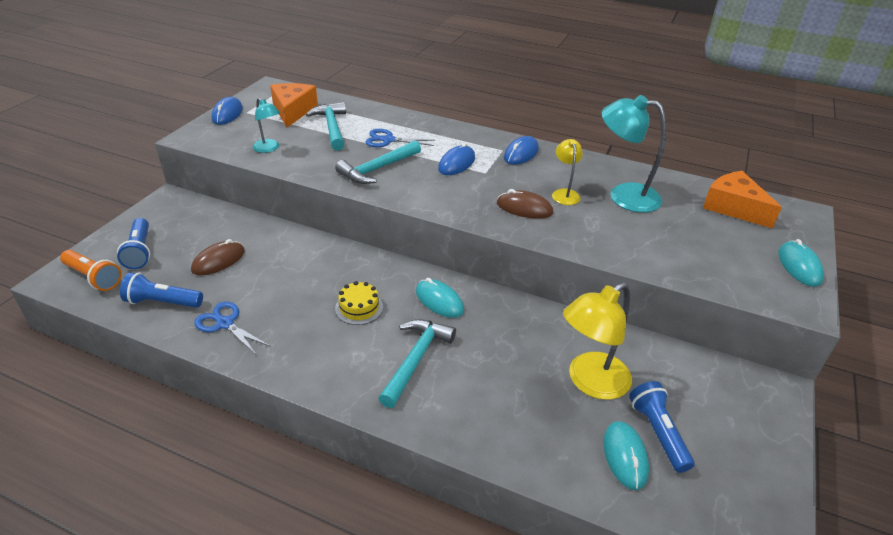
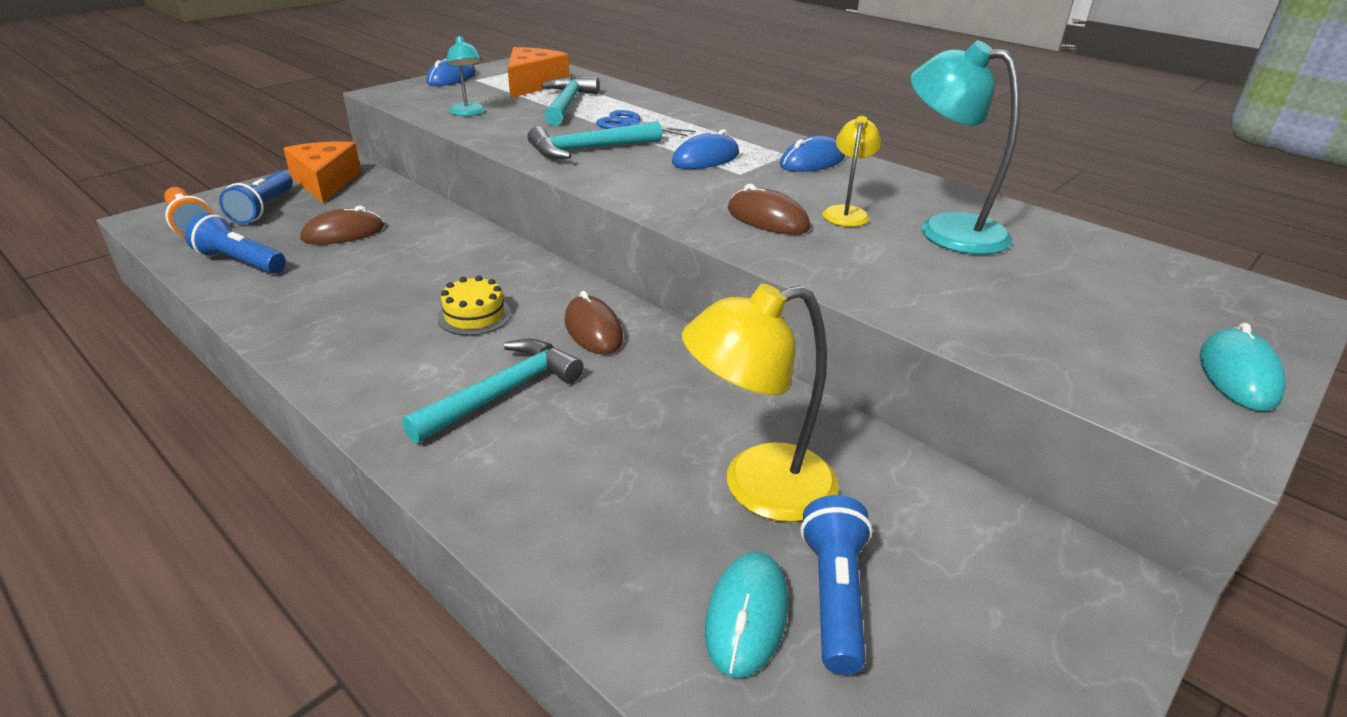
camera: 20 degrees right, 5 degrees down
(225, 324) = (290, 298): blue scissors -> none
(439, 301) = (593, 330): turquoise mouse -> brown mouse
(734, 207) = (1145, 274): orange cheese -> orange cheese (325, 182)

